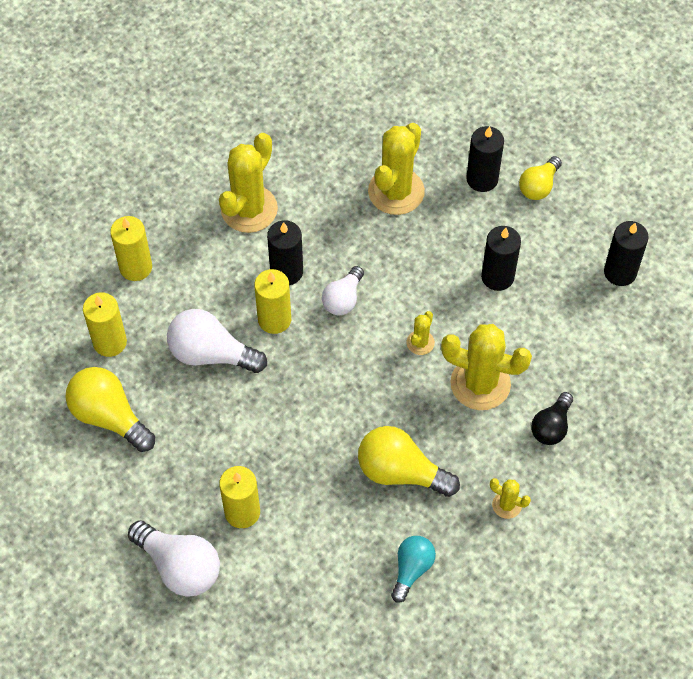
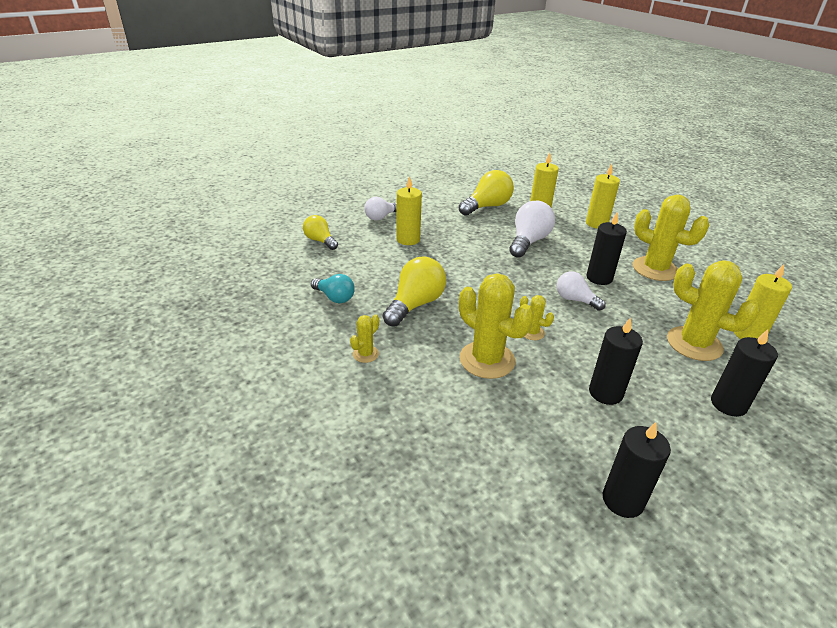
camera: 100 degrees right, 25 degrees down
(179, 566) = (381, 217): white light bulb -> white light bulb, size x0.63
(274, 319) = (556, 268): yellow candle -> yellow candle (748, 334)
(480, 384) = (487, 360): yellow cactus -> yellow cactus turned 75 degrees counterclockwise
(538, 186) = (734, 449): yellow light bulb -> yellow light bulb (320, 241)
(551, 426) = (433, 397): black light bulb -> none

